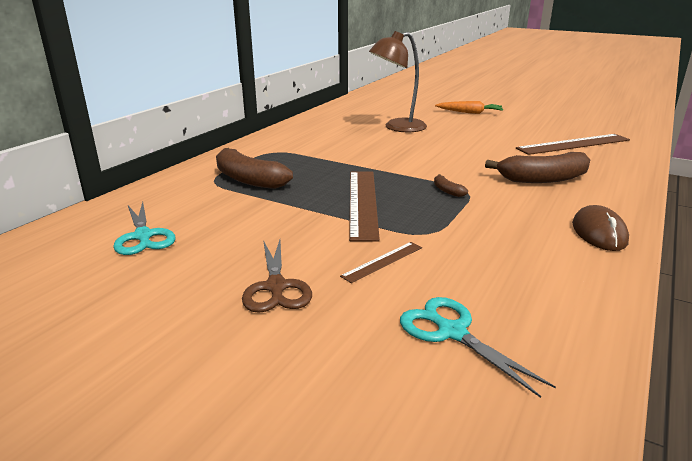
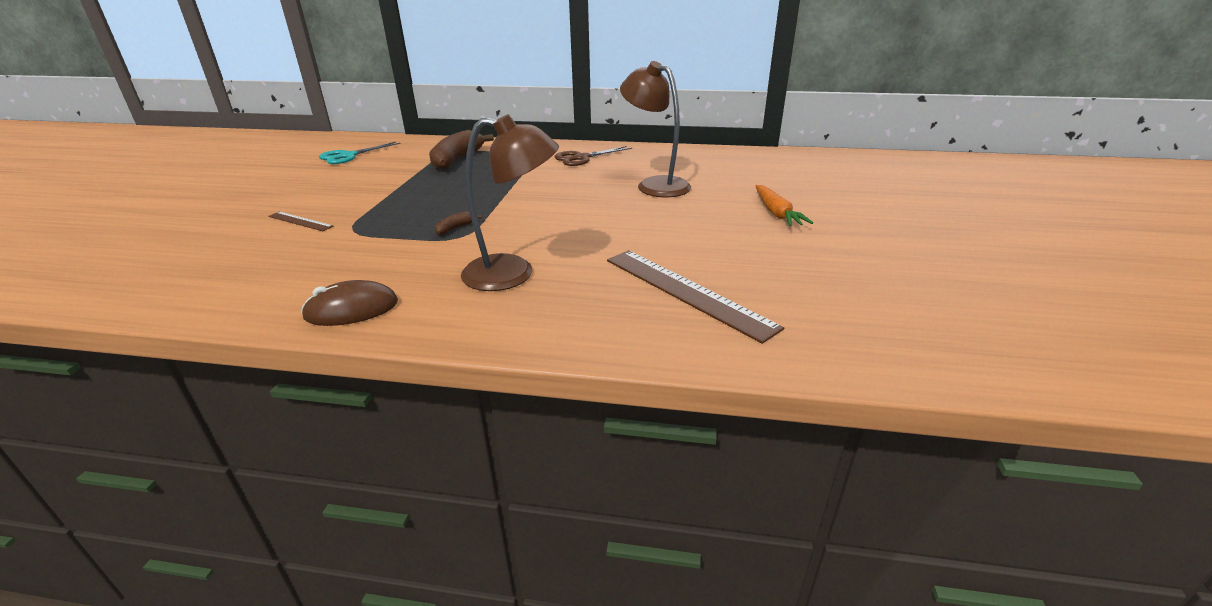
camera: 70 degrees right, 5 degrees up
(276, 287) = (269, 198): brown scissors -> brown scissors (582, 158)
(363, 202) = (417, 200): brown ruler -> none
(452, 332) = (187, 254): turquoise scissors -> none
(542, 179) = (513, 274): brown banana -> brown lamp

